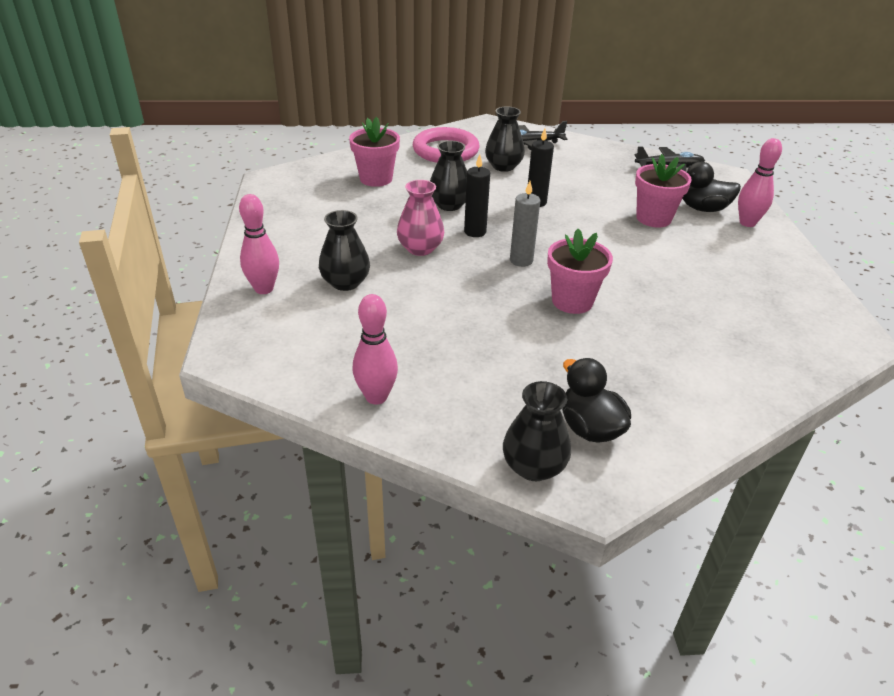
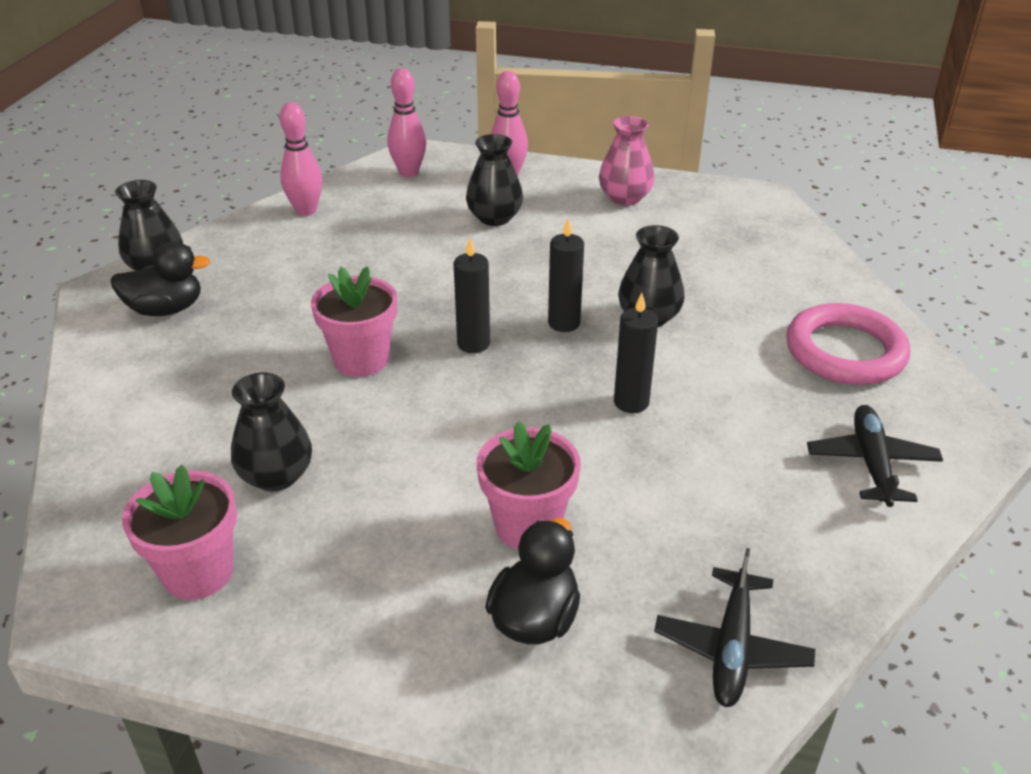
camera: 110 degrees right, 0 degrees up
(376, 179) = (747, 270): pink flower pot -> pink flower pot (198, 572)
(420, 248) = (541, 274): pink vase -> pink vase (625, 198)
(503, 166) = (773, 401): black vase -> black vase (276, 476)
(521, 260) = (473, 344): grey candle -> black candle
(747, 223) = (455, 664): pink bowling pin -> pink bowling pin (409, 173)

